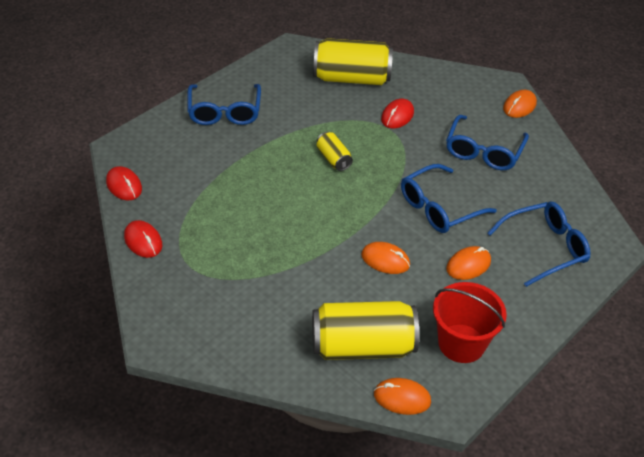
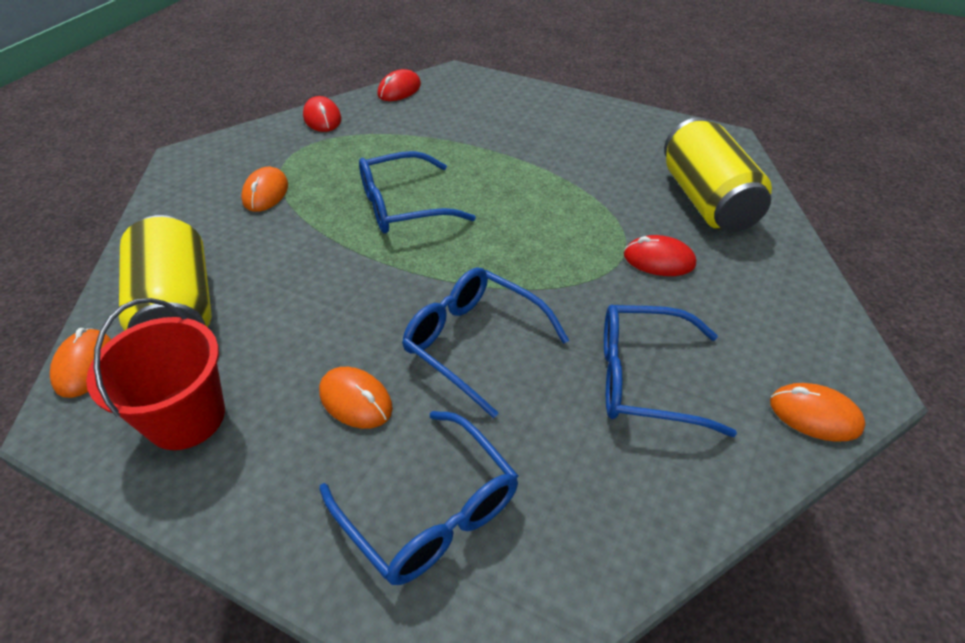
camera: 75 degrees right, 0 degrees up
(143, 241) = (322, 118): red mouse -> red mouse turned 60 degrees counterclockwise
(224, 112) = (555, 119): blue glasses -> blue glasses (403, 206)
(333, 159) = (523, 217): yellow can -> none
(385, 260) = (342, 303): orange mouse -> orange mouse (265, 193)

